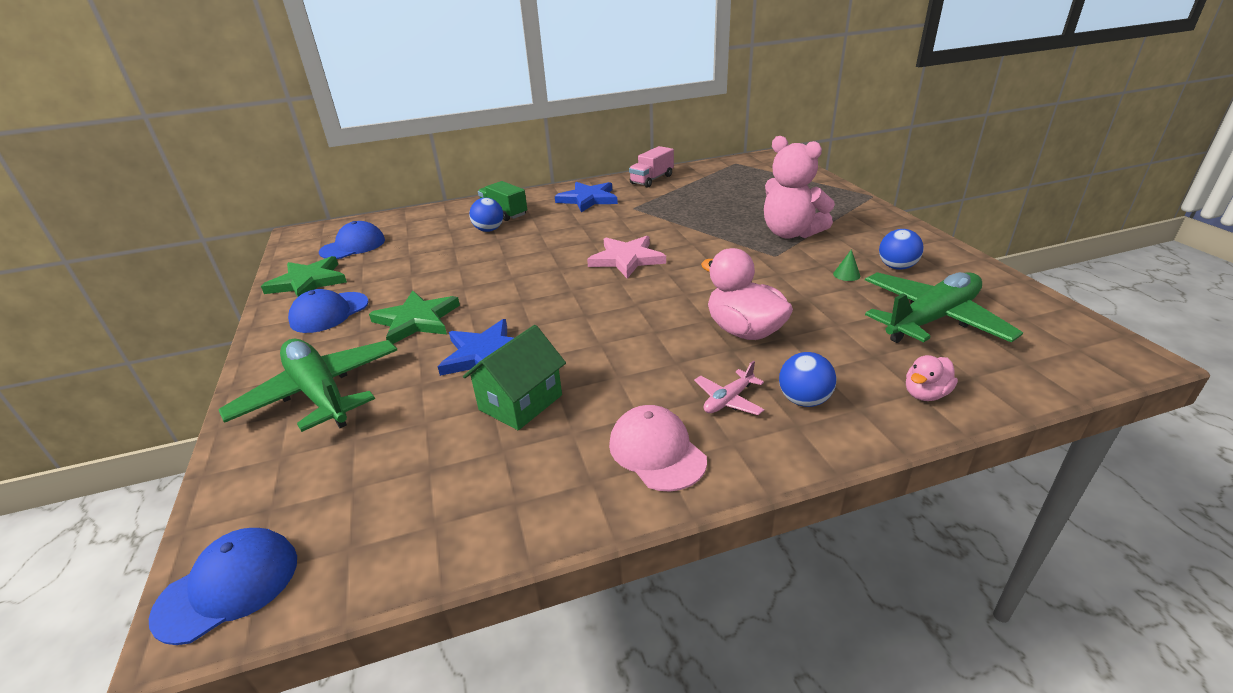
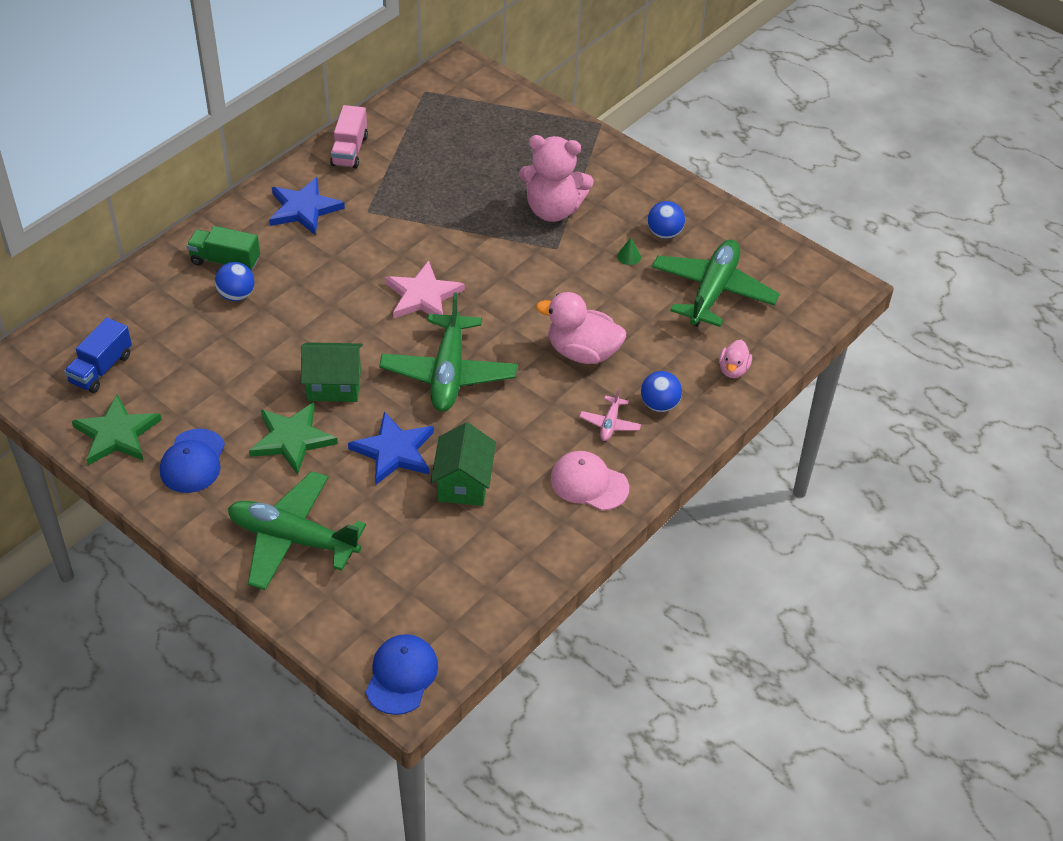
camera: 35 degrees left, 15 degrees up
(353, 246) = (101, 369): blue cap -> blue truck
(492, 295) = (334, 385): none -> green house
(596, 312) = (448, 373): none -> green plane

